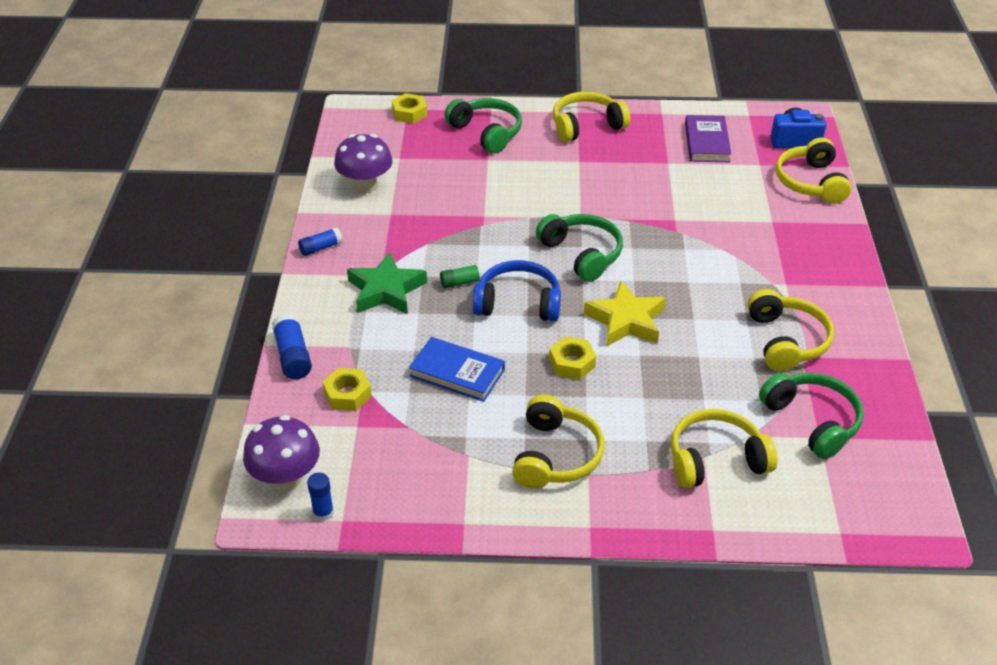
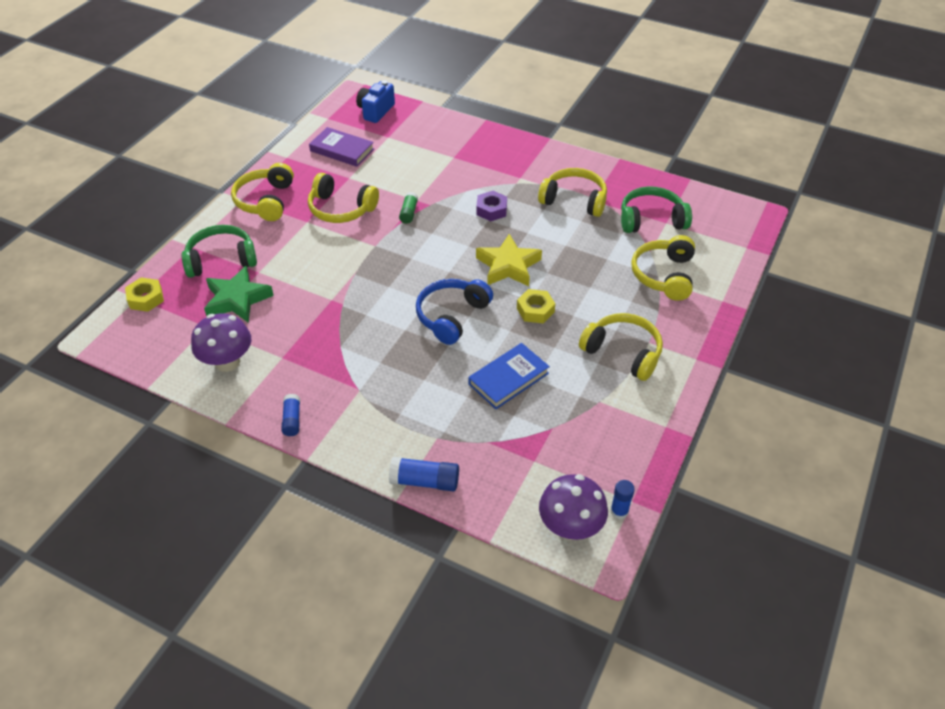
camera: 65 degrees left, 5 degrees up
(347, 394) = (494, 456): yellow nut -> none
(386, 290) = (382, 392): green star -> green star (237, 299)
(462, 282) = (405, 340): green glue stick -> green glue stick (409, 213)
(582, 254) = (420, 261): green headphones -> none
(707, 279) = (491, 210): none -> purple nut
(810, 182) = (426, 123): yellow headphones -> yellow headphones (341, 209)

